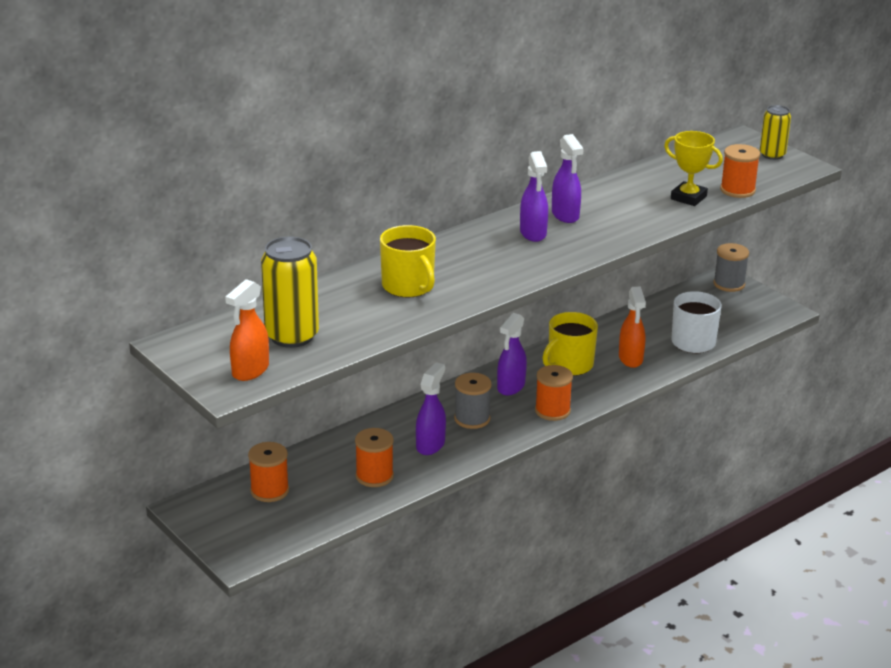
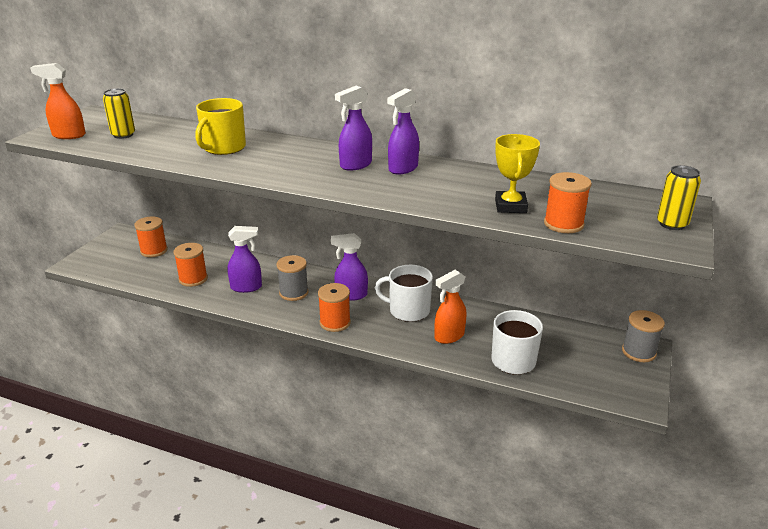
camera: 60 degrees right, 0 degrees up
(292, 336) = (123, 135): yellow can -> yellow can, size x0.60
(569, 365) = (408, 310): yellow mug -> white mug

